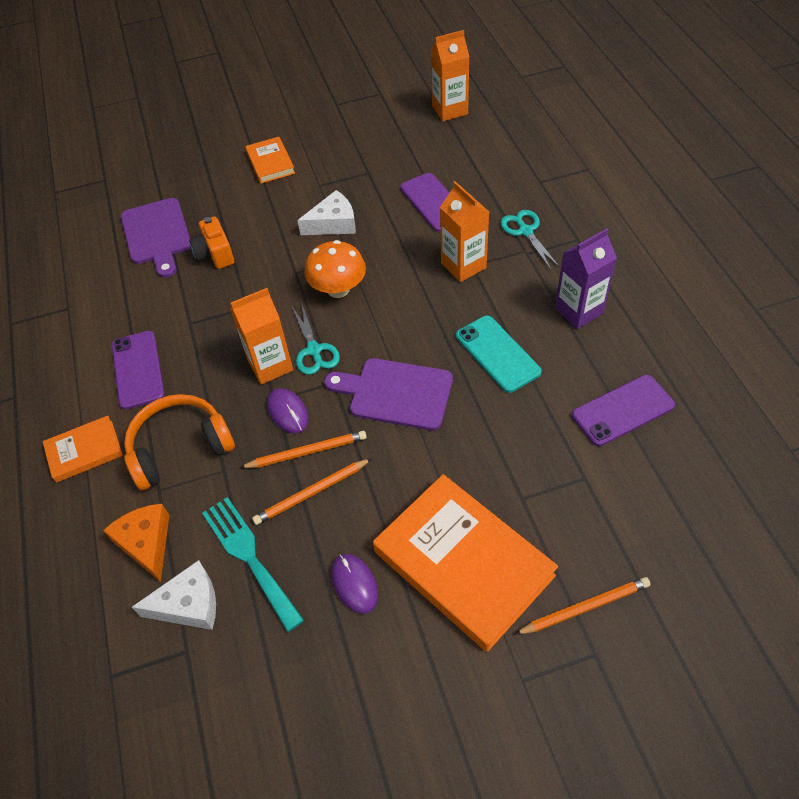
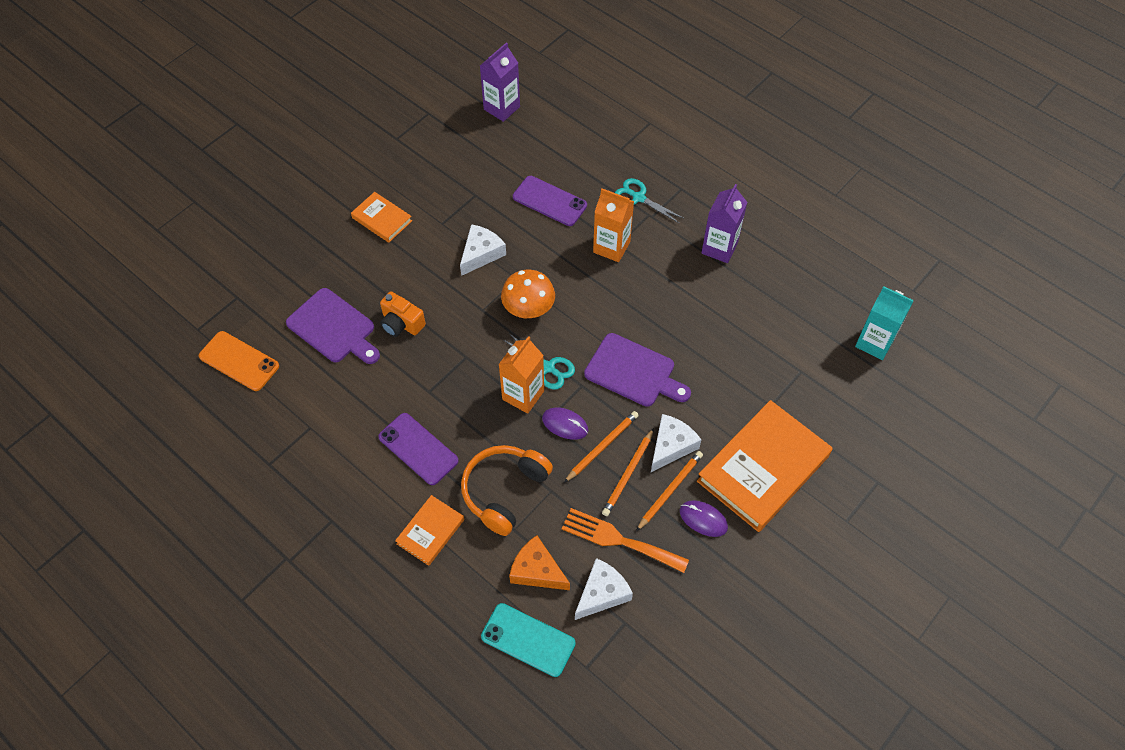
camera: 35 degrees left, 5 degrees up
(62, 230) = (239, 361): none -> orange phone
(249, 557) = (619, 540): turquoise fork -> orange fork
(378, 487) = (671, 446): none -> white cheese
(395, 393) = (633, 372): purple cutting board -> purple cutting board turned 135 degrees counterclockwise
(450, 110) = (501, 108): orange carton -> purple carton
(463, 564) = (763, 468): orange book -> orange book turned 60 degrees counterclockwise
(497, 354) = (685, 308): turquoise phone -> turquoise phone (528, 640)
(584, 607) = (854, 456): orange pencil -> orange pencil (670, 490)
(623, 410) = (795, 311): purple phone -> none
(699, 487) = (874, 343): none -> turquoise carton

